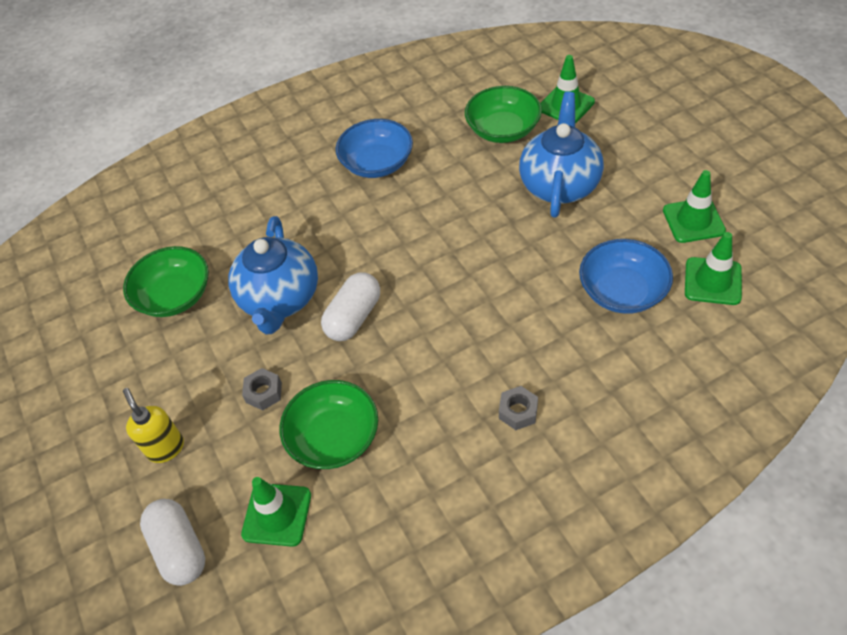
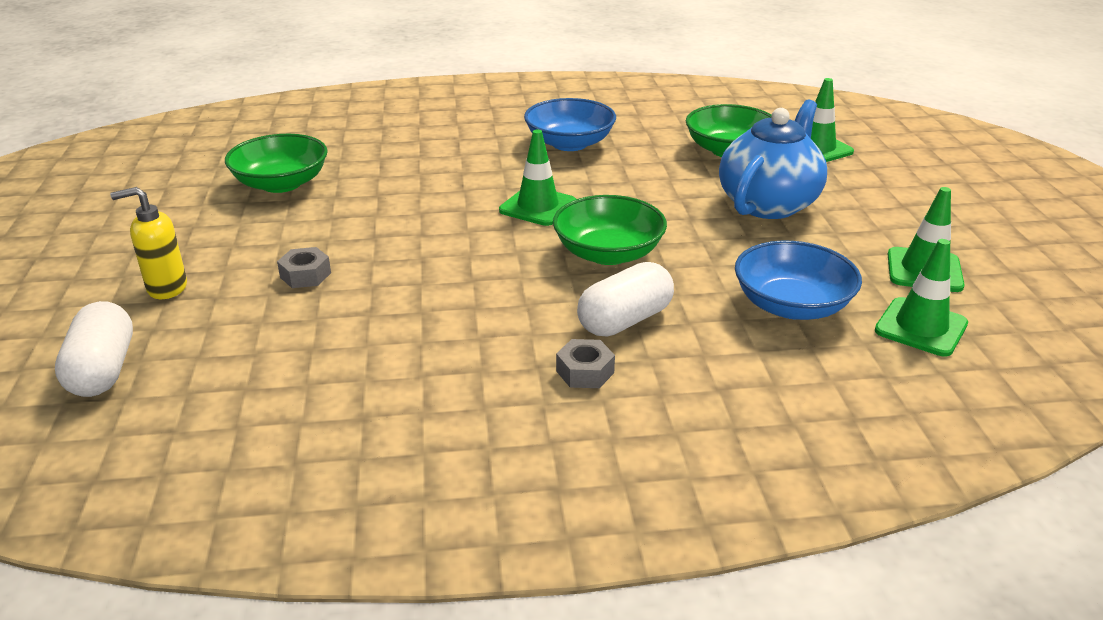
camera: 15 degrees right, 20 degrees down
(166, 448) = (166, 288): yellow soap dispenser -> yellow soap dispenser turned 90 degrees counterclockwise
(277, 514) = (231, 375): green traffic cone -> green traffic cone (538, 206)
(280, 299) = (385, 212): blue teapot -> none
(334, 437) = (350, 331): green bowl -> green bowl (608, 253)
(354, 317) = (452, 245): white capsule -> white capsule (625, 320)

